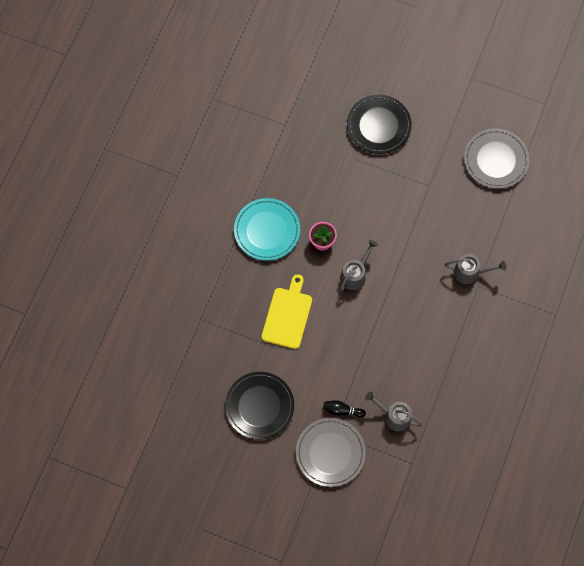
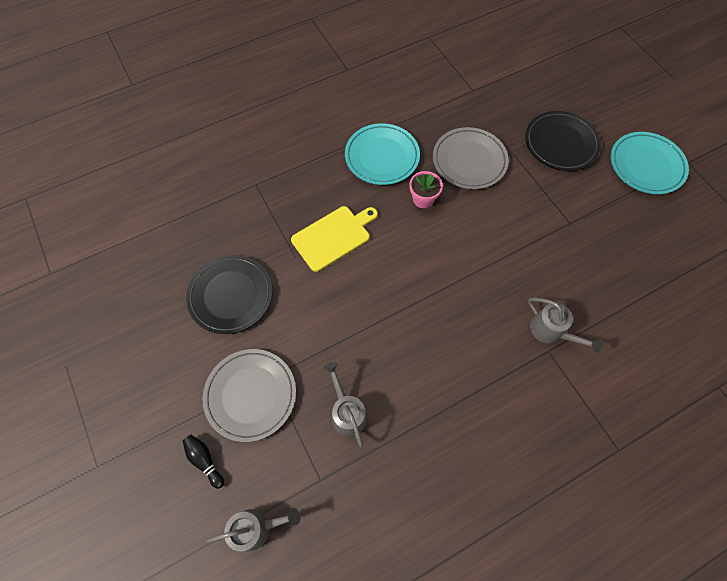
camera: 40 degrees right, 5 degrees down
(342, 410) = (301, 362): black bowling pin -> black bowling pin (205, 460)
(355, 274) = (429, 248): grey watering can -> grey watering can (257, 527)
(446, 101) = (646, 165): none -> turquoise plate
(496, 160) = (661, 247): grey plate -> grey plate (469, 161)

